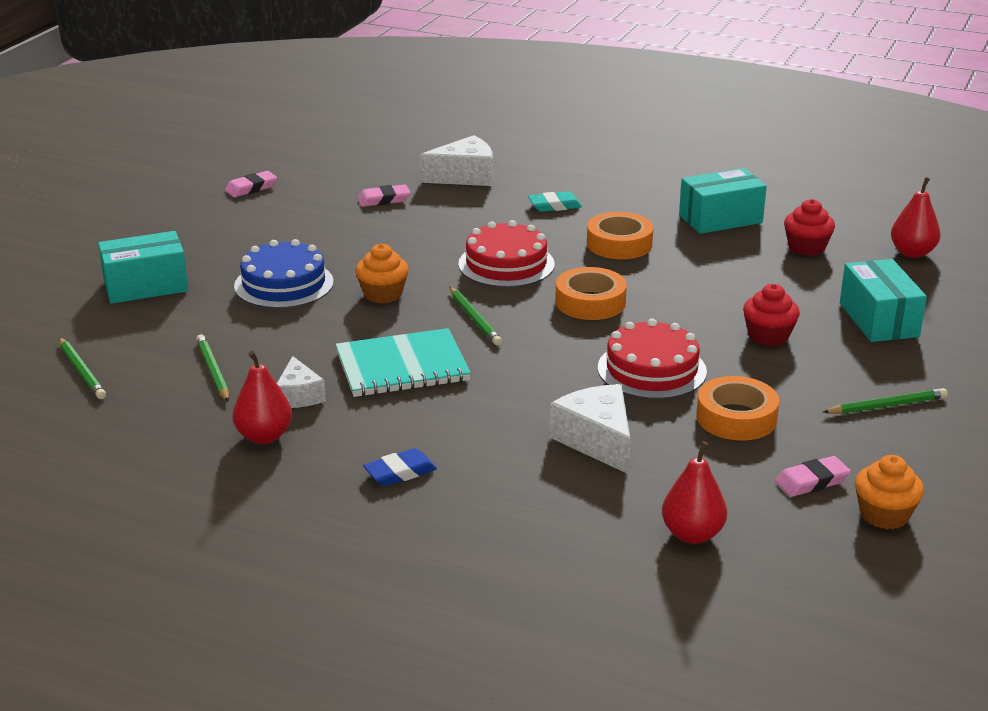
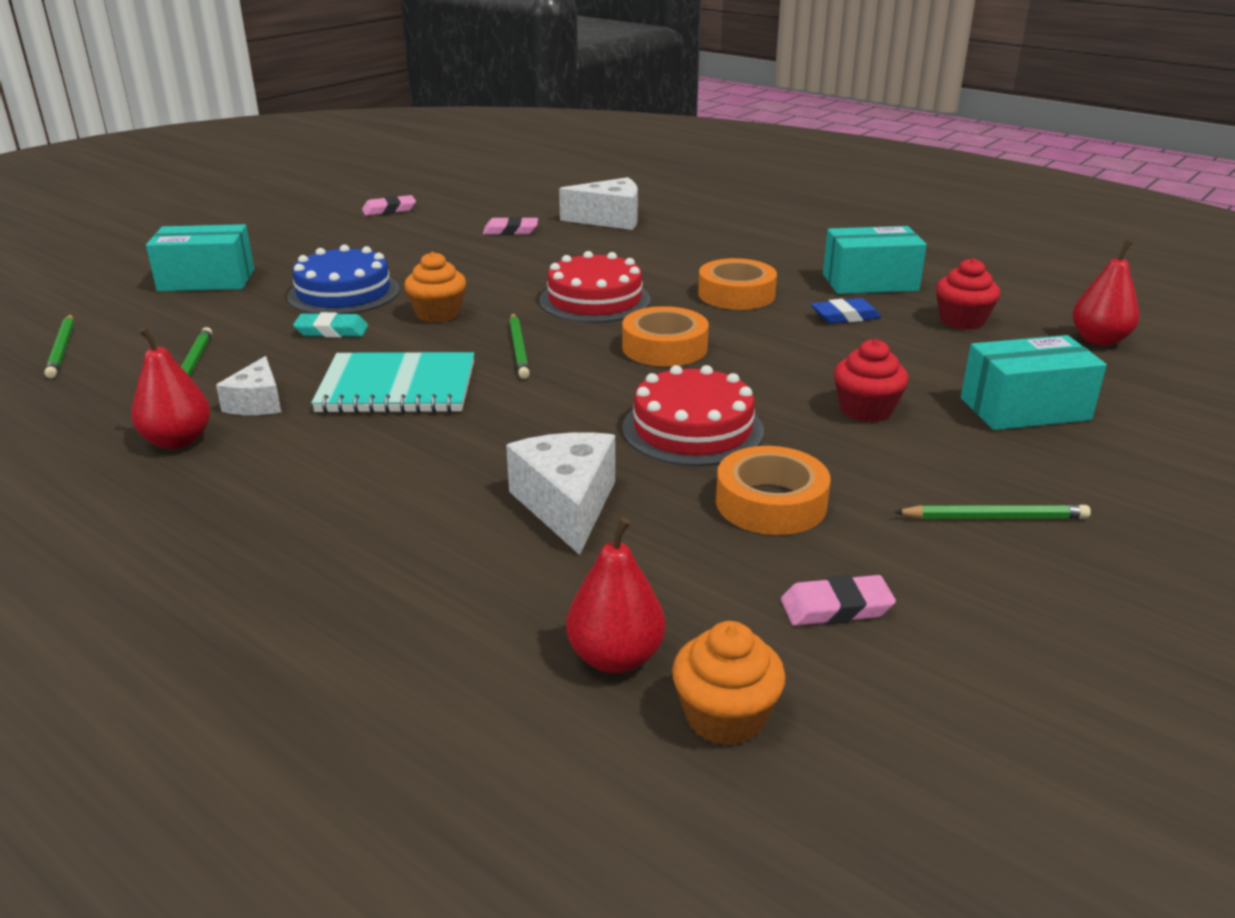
camera: 15 degrees right, 0 degrees up
(400, 472) = (293, 507): blue eraser -> blue eraser (845, 316)
(554, 206) = (687, 253): turquoise eraser -> turquoise eraser (332, 331)
(878, 320) = (1025, 409): turquoise box -> turquoise box turned 75 degrees clockwise
(884, 515) = (927, 679): orange cupcake -> orange cupcake (725, 716)

